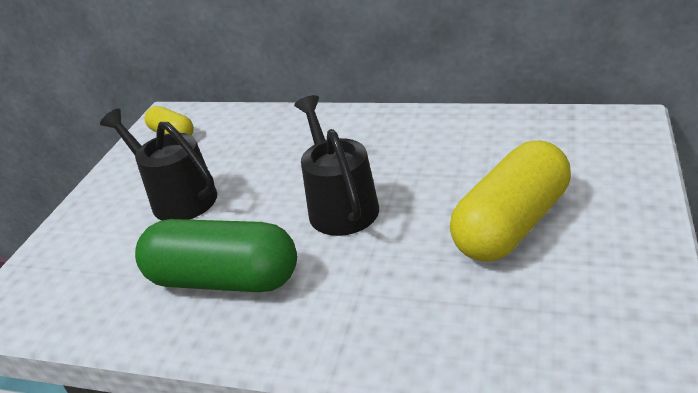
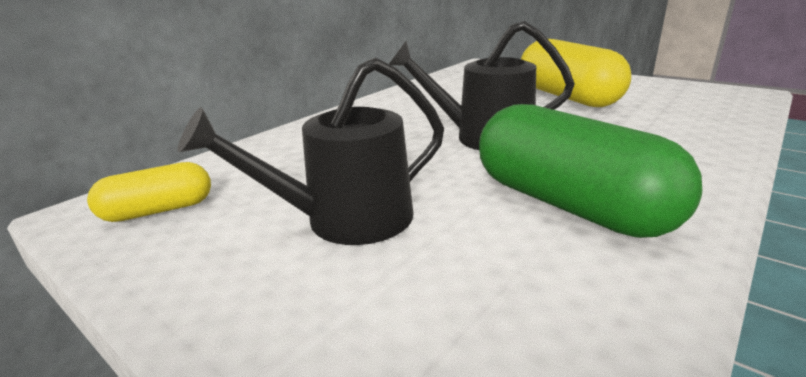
camera: 70 degrees left, 10 degrees down
(224, 279) = (569, 205): green capsule -> green capsule turned 75 degrees counterclockwise

